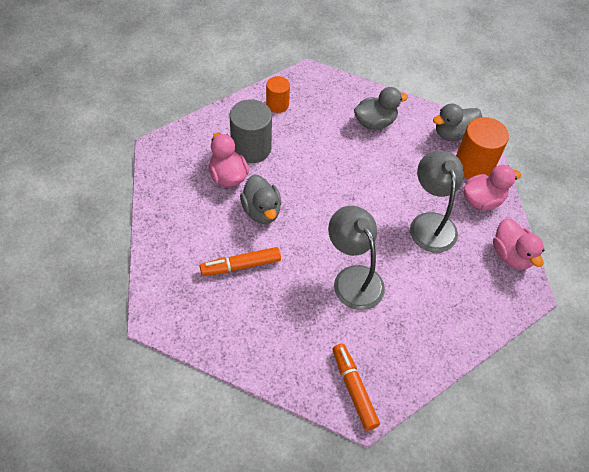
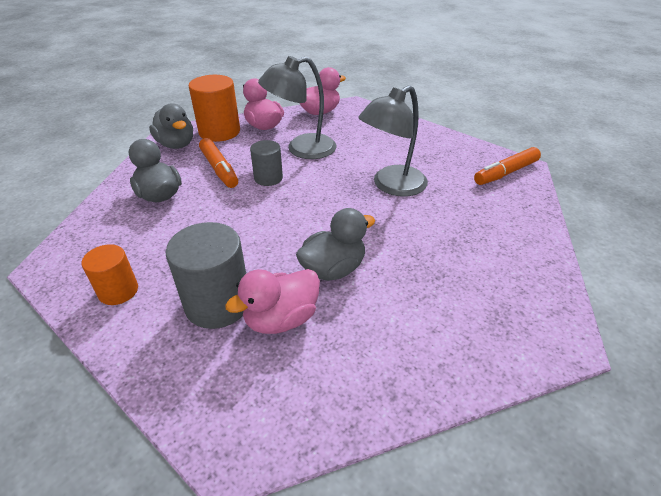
camera: 100 degrees left, 15 degrees down
(240, 265) = (427, 271): orange marker -> orange marker (219, 169)
(385, 191) = (268, 178): none -> grey cylinder

